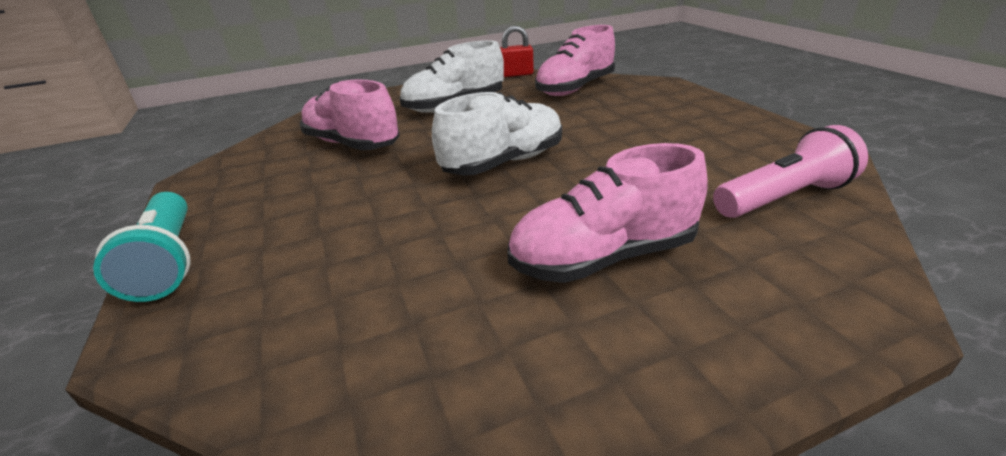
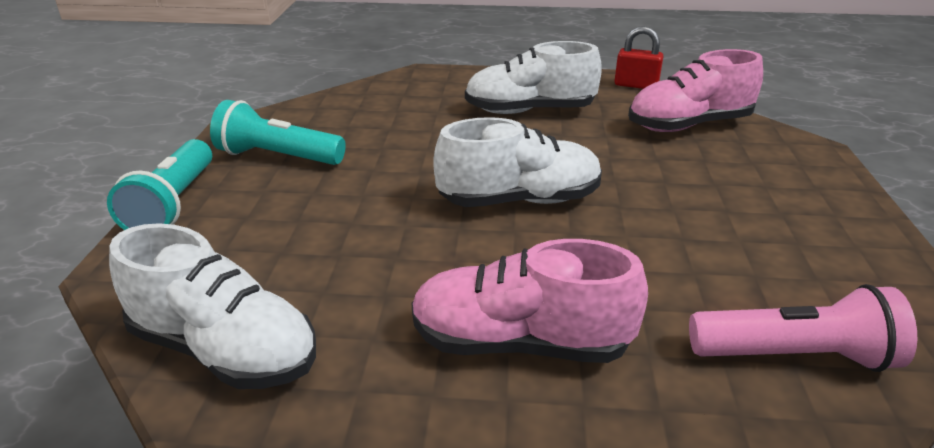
camera: 25 degrees right, 0 degrees up
(255, 191) = (277, 157): none -> turquoise flashlight
(338, 369) = (224, 350): none -> white shoe
(352, 144) = (393, 130): pink shoe -> none

